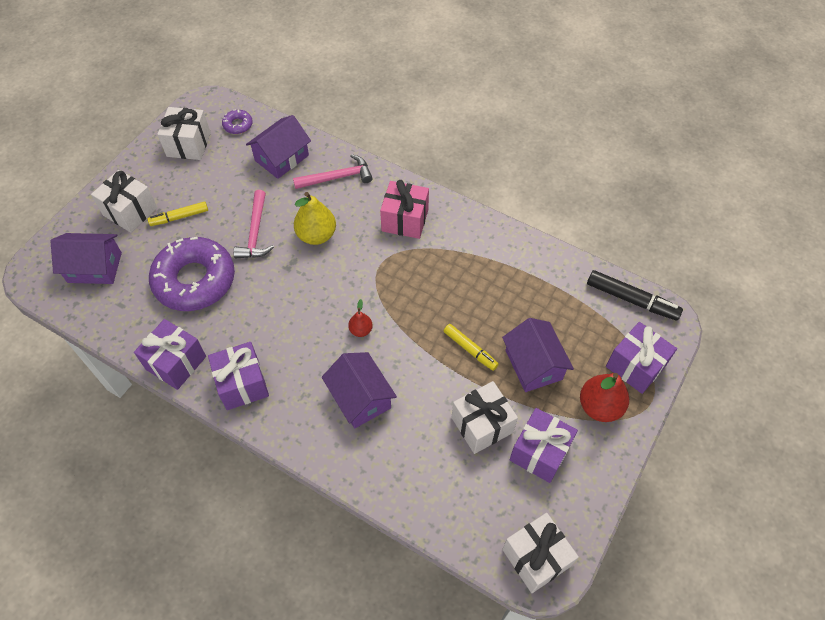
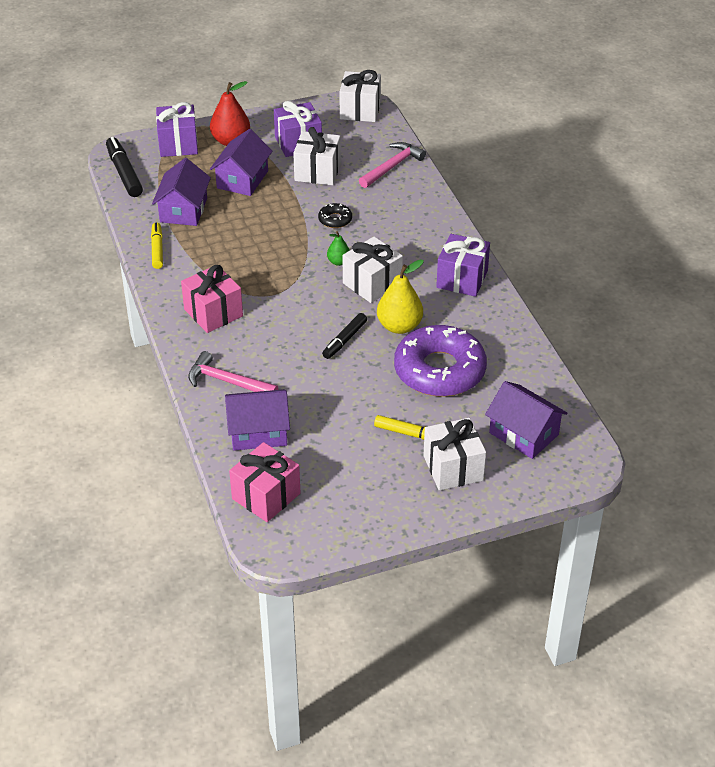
camera: 140 degrees left, 15 degrees down
(176, 363) = (503, 320): purple gift -> none
(188, 144) = (337, 506): white gift -> white gift (372, 283)
(238, 125) = (266, 496): purple donut -> pink gift
(255, 233) = (351, 378): pink hammer -> pink hammer (392, 166)
(288, 260) = (344, 340): none -> black marker
(316, 235) = (300, 345): yellow pear -> yellow pear (399, 326)
(360, 398) = (383, 226): purple house -> purple house (183, 210)
(361, 330) = (338, 262): red pear -> green pear
(408, 375) = (335, 219): none -> black donut
(470, 349) = (274, 209): yellow marker -> yellow marker (157, 249)

